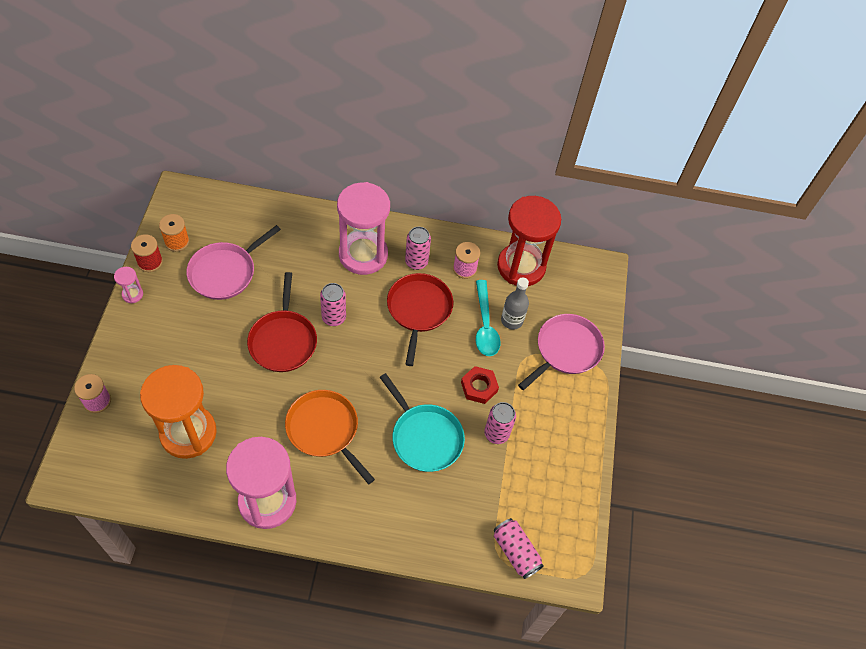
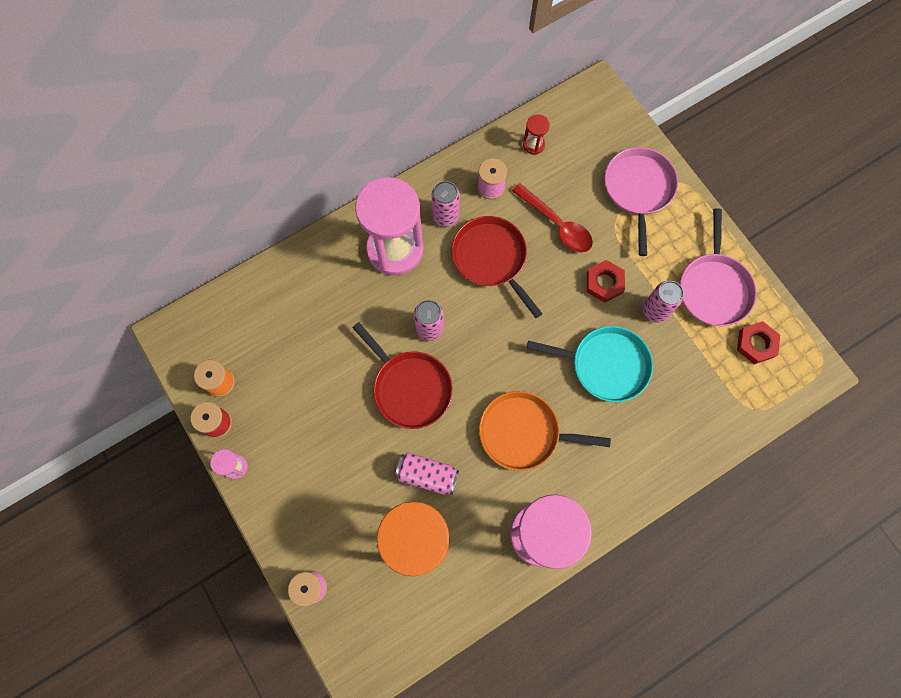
camera: 35 degrees left, 15 degrees up
(225, 272) = (294, 372): pink pan -> pink pan (714, 288)
(485, 326) = (557, 225): turquoise spoon -> red spoon
(512, 320) = (573, 201): grey bottle -> none
(515, 552) = (760, 393): pink can -> pink can (427, 475)
(521, 266) = (533, 145): red hourglass -> red hourglass, size x0.40
(547, 517) = (756, 344): none -> red nut

